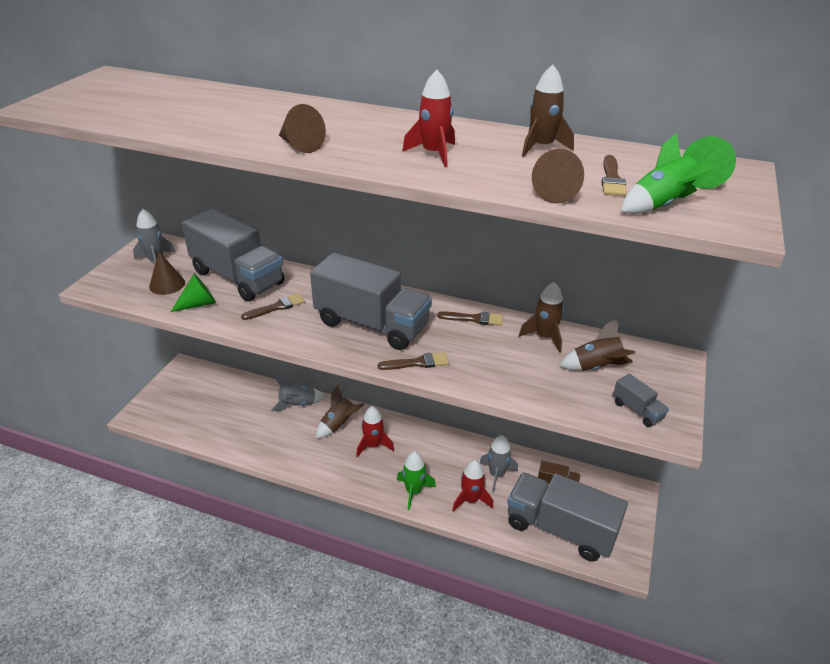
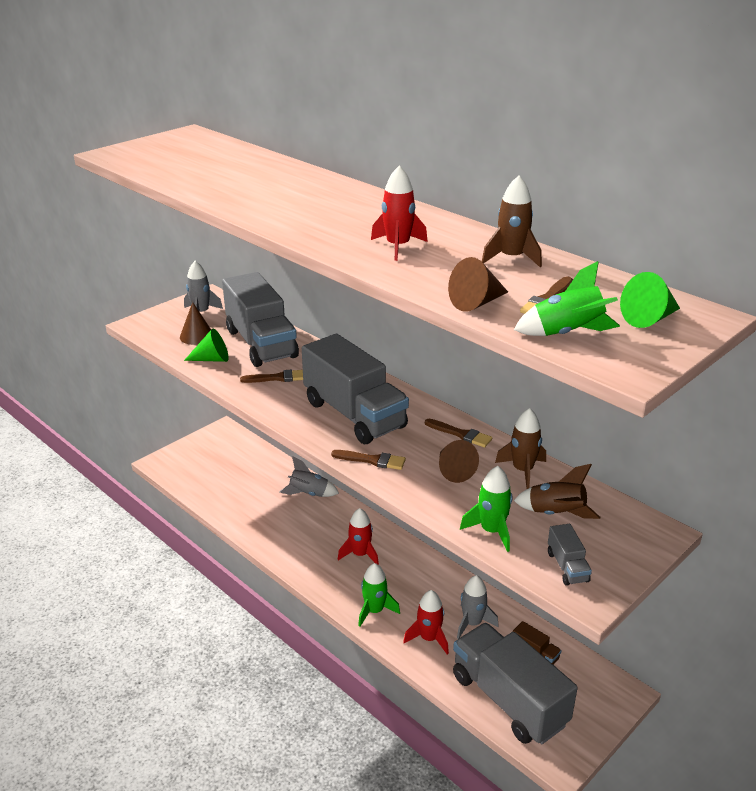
camera: 25 degrees right, 5 degrees down
(300, 145) = (286, 219): brown cone -> brown cone (453, 470)
(339, 425) = (337, 524): brown rocket -> none
(559, 398) = (491, 531): none -> green rocket

